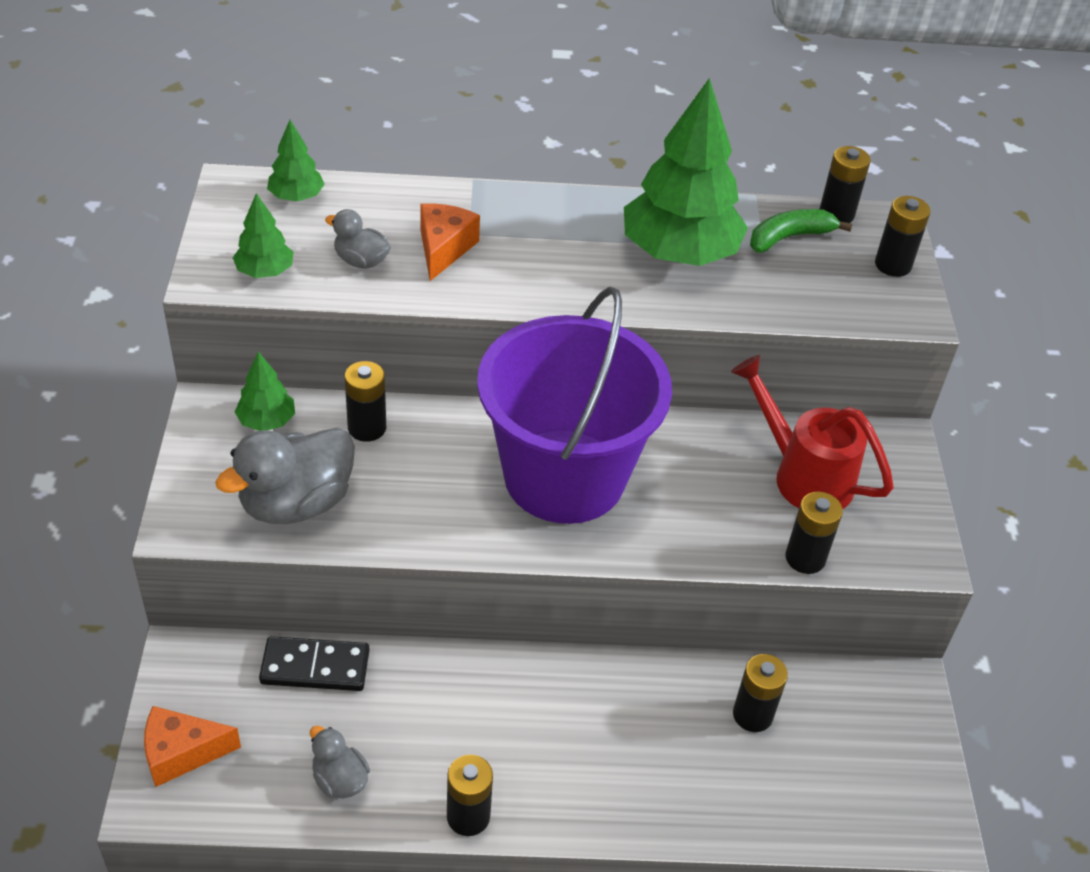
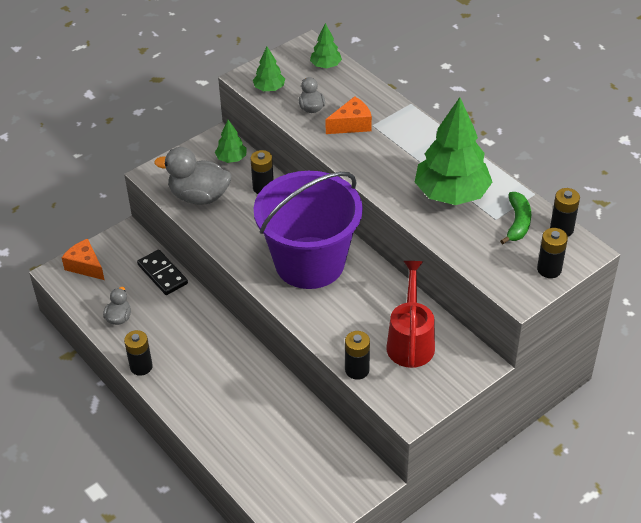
camera: 55 degrees right, 0 degrees up
(752, 715) = (291, 429): black battery -> none
(789, 237) = (517, 223): green banana -> green banana turned 75 degrees clockwise

